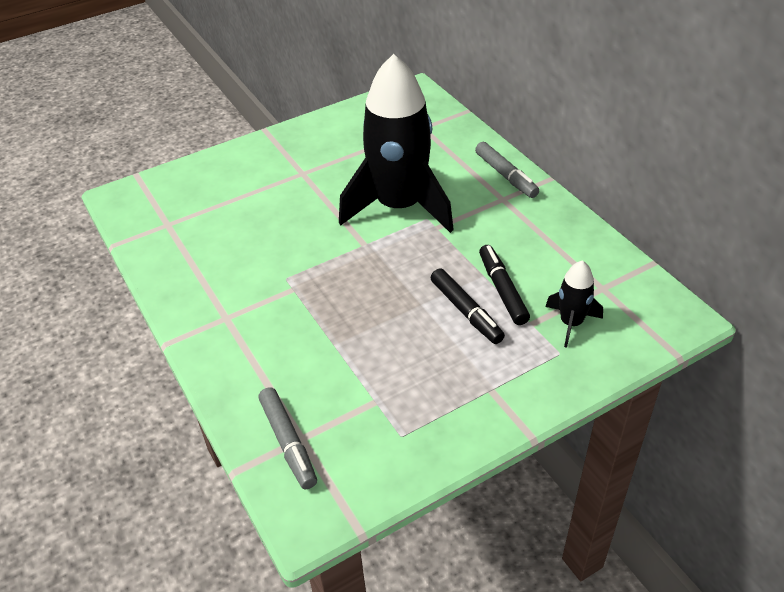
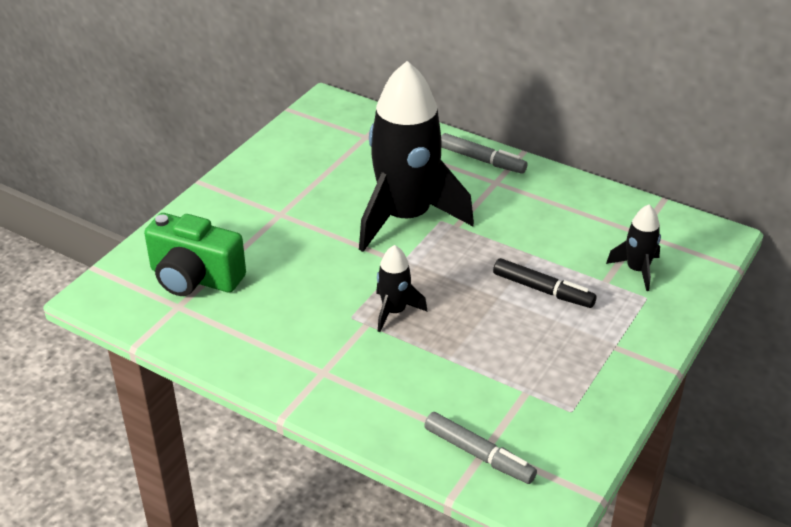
camera: 30 degrees left, 5 degrees down
(197, 205) = (194, 278): none -> green camera
(323, 286) = (394, 311): none -> black rocket
(502, 289) = (559, 261): black marker -> none

